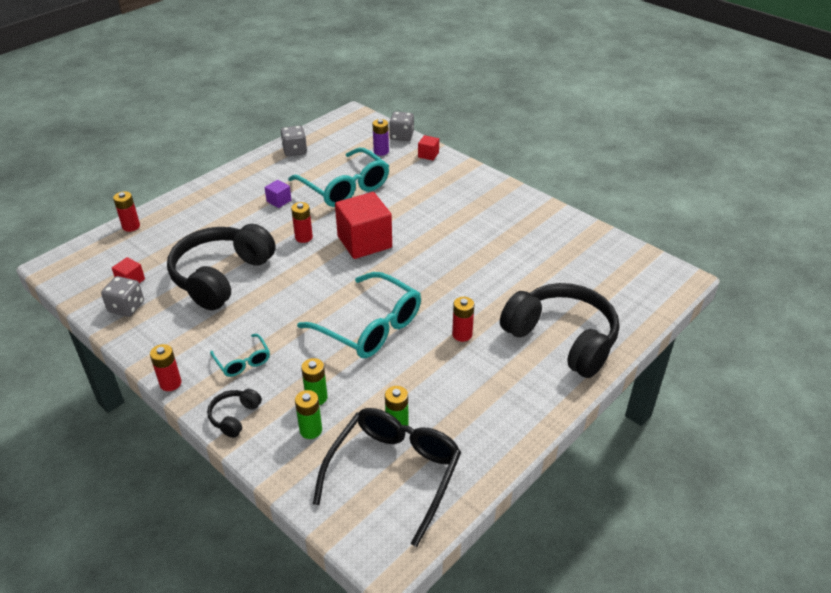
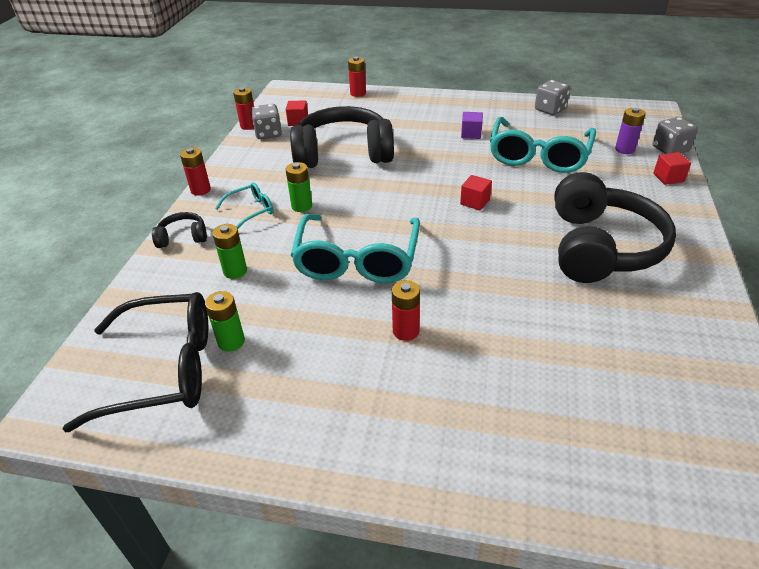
camera: 60 degrees right, 0 degrees up
(243, 361) = (251, 211): turquoise glasses -> turquoise glasses turned 150 degrees counterclockwise
(303, 237) = (439, 167): red battery -> red battery (249, 126)
(310, 430) = (191, 287): green battery -> green battery (302, 206)
(364, 242) = (475, 202): red cube -> red cube, size x0.45
(562, 339) = (483, 429): black headphones -> black headphones (600, 247)

